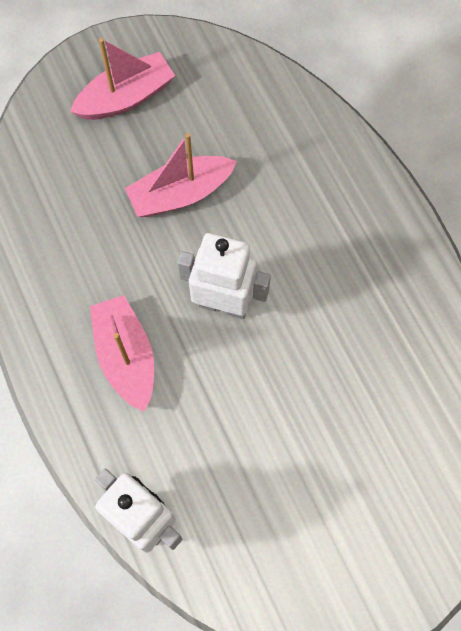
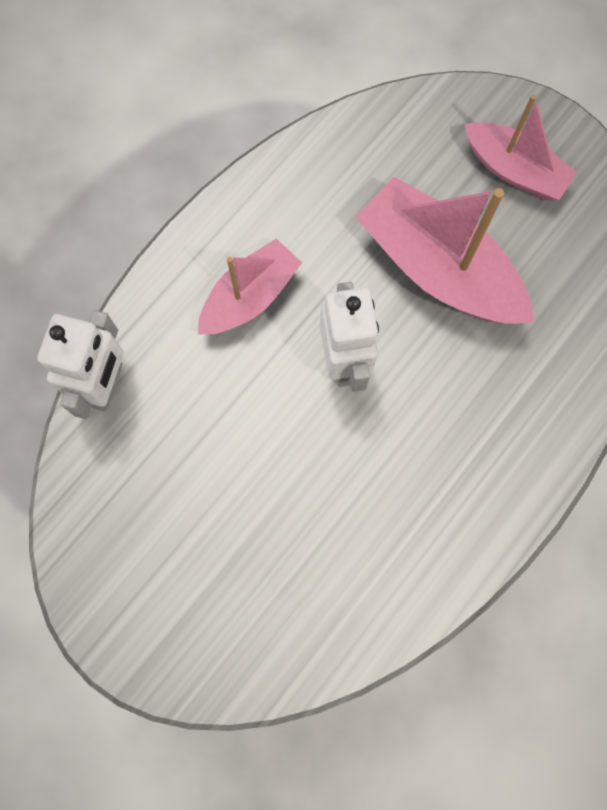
camera: 65 degrees right, 5 degrees up
(180, 194) = (438, 268): pink boat -> pink boat, size x1.60

